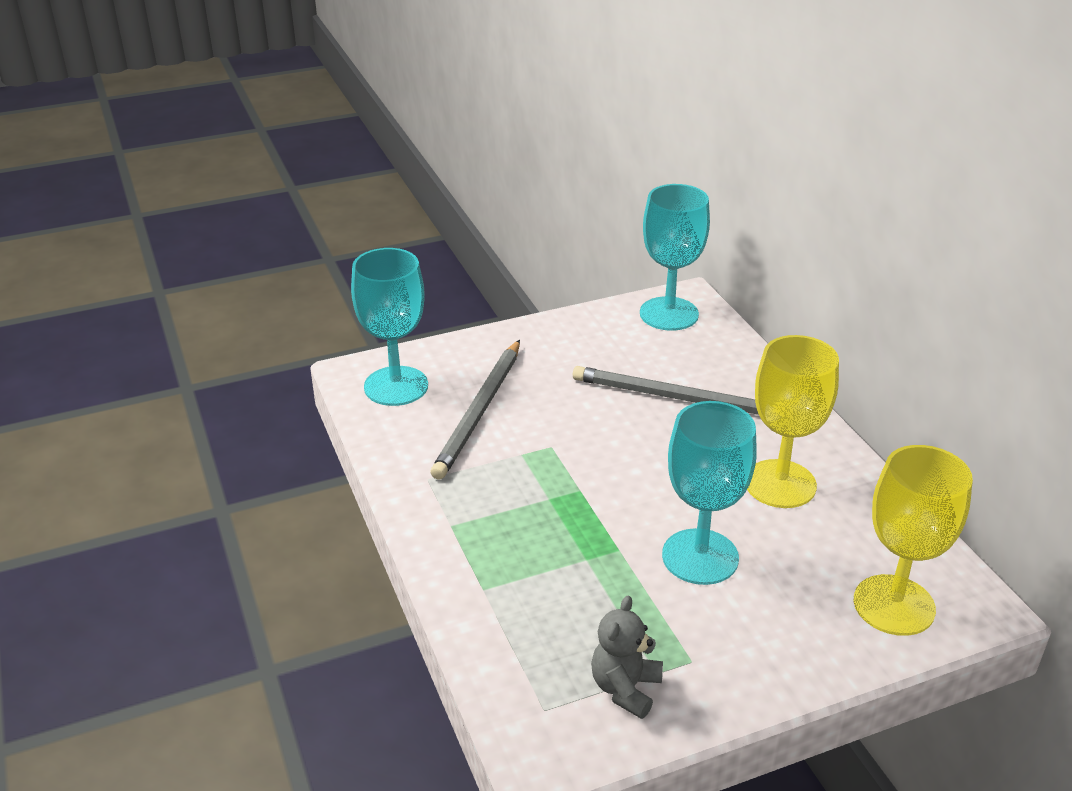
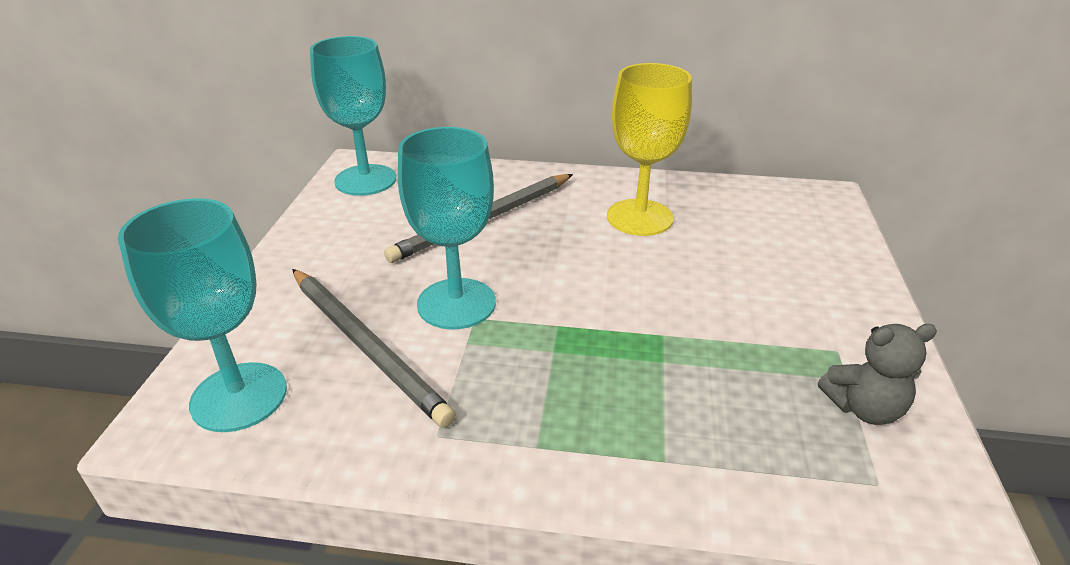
camera: 60 degrees left, 0 degrees up
(625, 688) = (864, 408): grey teddy bear -> grey teddy bear turned 60 degrees counterclockwise
(700, 557) = (703, 291): turquoise goblet -> turquoise goblet (456, 303)
(894, 605) = (811, 226): yellow goblet -> none

